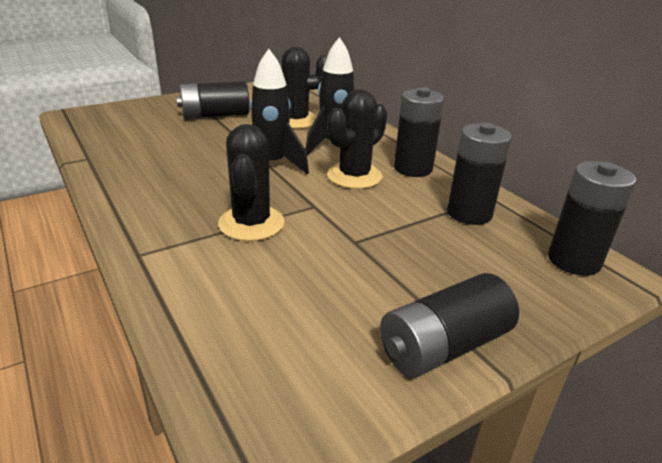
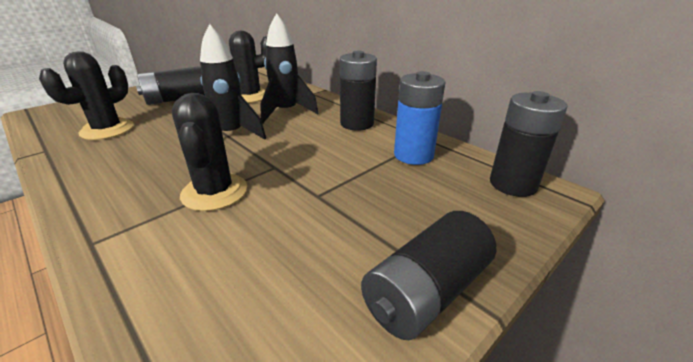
camera: 10 degrees left, 0 degrees up
(354, 176) = (307, 136): black cactus -> black cactus (107, 129)
(469, 213) = (413, 155): black battery -> blue battery

